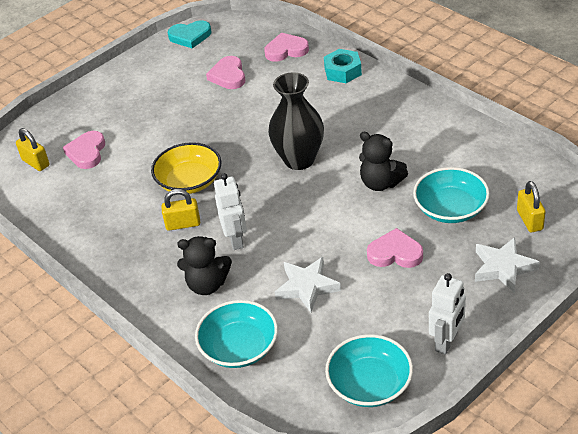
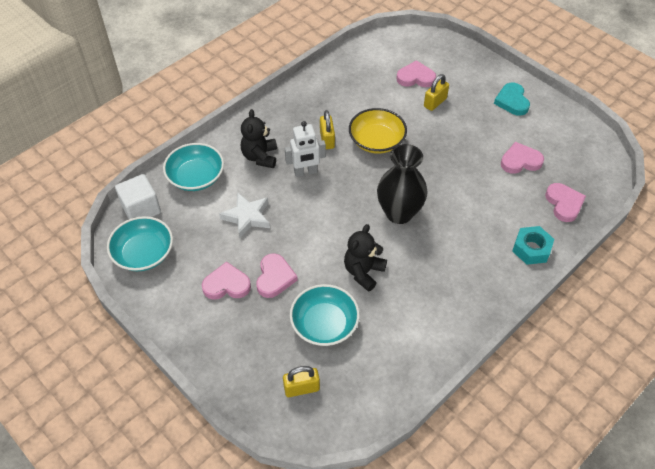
camera: 85 degrees right, 10 degrees up
(36, 163) = (405, 50): yellow padlock -> yellow padlock (435, 102)
(190, 36) = (581, 131): turquoise heart -> turquoise heart (512, 101)
(295, 400) = (141, 209): none -> white cube
(409, 294) = (226, 285): none -> pink heart
(447, 342) = (172, 306): white robot -> none
(503, 268) = (245, 357): white star -> none

